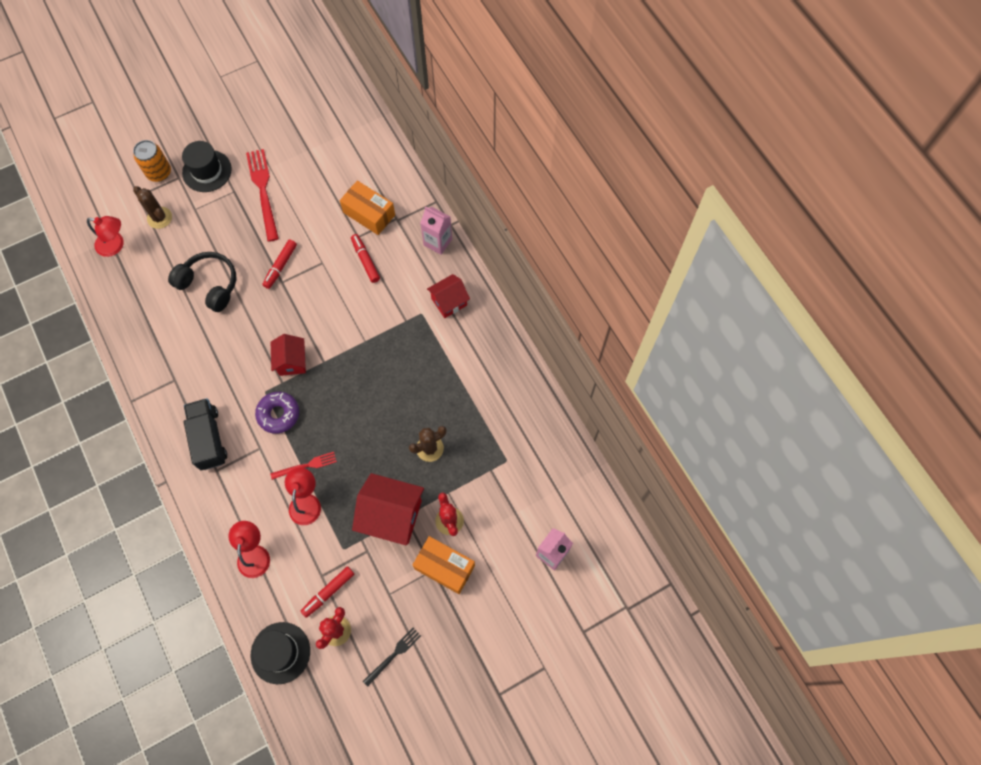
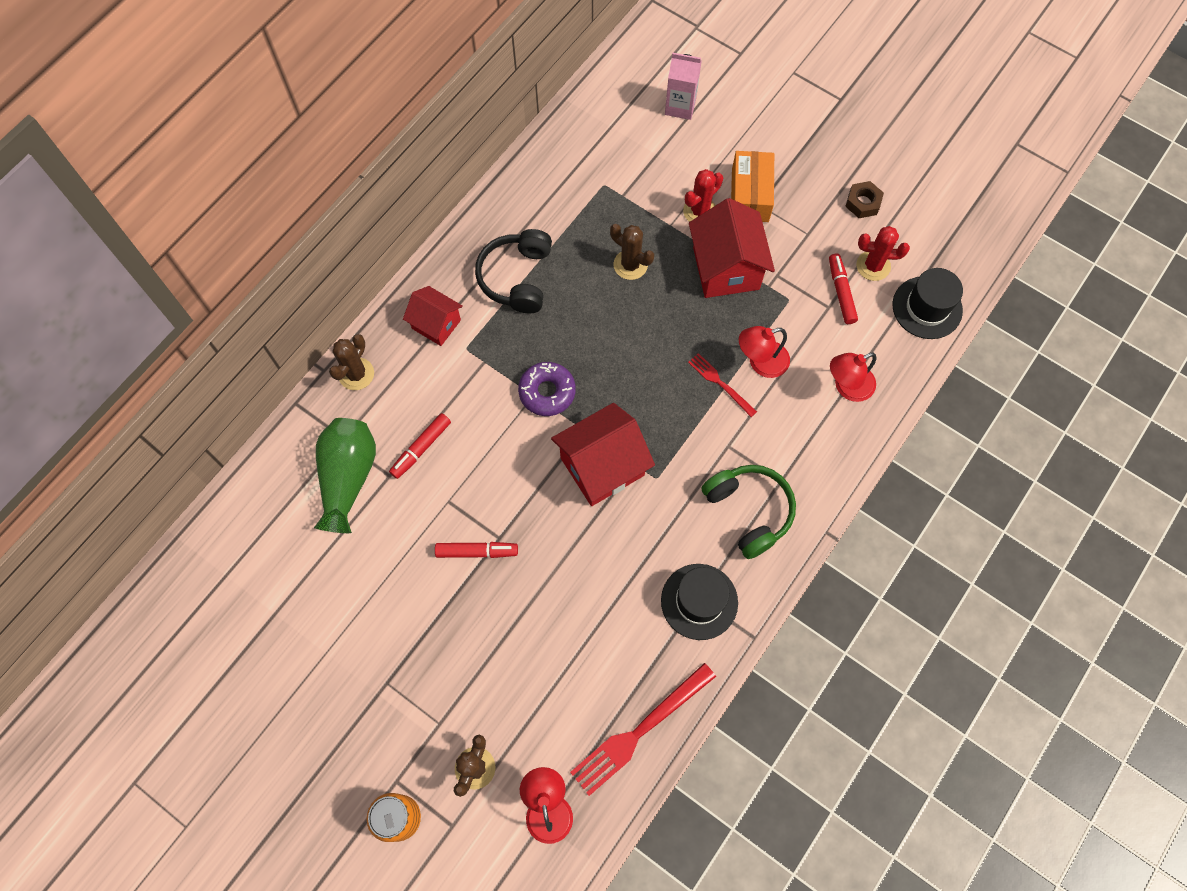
camera: 115 degrees left, 0 degrees up
(207, 171) = (368, 743): black hat -> black hat (699, 601)
(209, 285) = (546, 631): black headphones -> black headphones (517, 278)
(209, 438) = (749, 511): black truck -> green headphones
(263, 191) = (369, 640): red fork -> red fork (639, 731)
(278, 414) = (676, 446): purple donut -> purple donut (547, 392)
(292, 361) = (602, 466): red house -> red house, size x1.65
(328, 592) = (841, 292): red marker -> red marker turned 120 degrees counterclockwise
(369, 214) = (348, 478): orange box -> green vase
(393, 655) = (863, 203): black fork -> brown nut
(438, 242) = (356, 374): pink carton -> brown cactus

